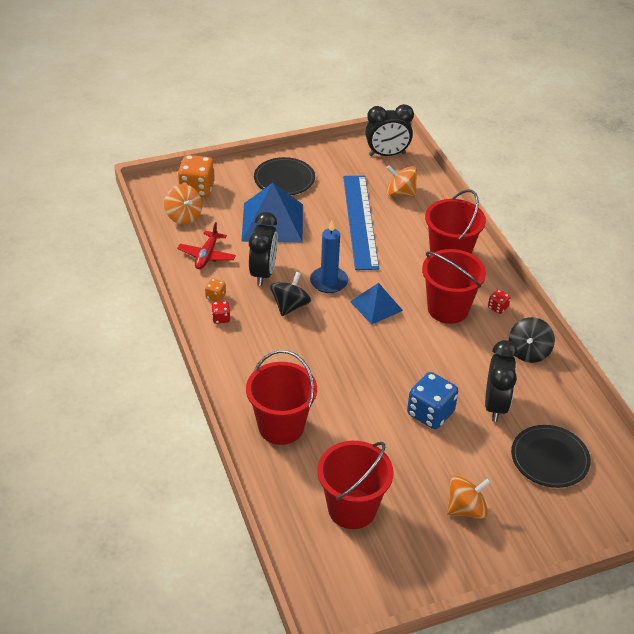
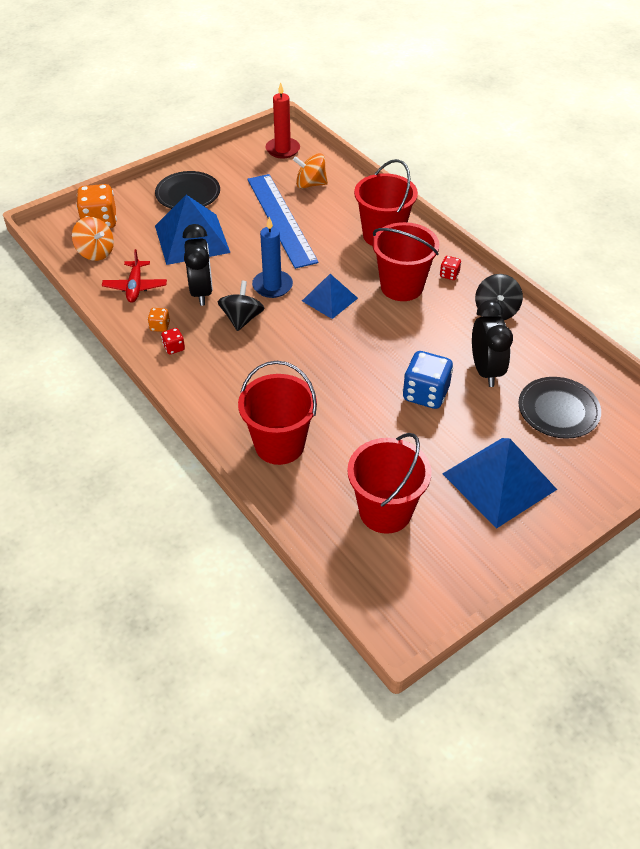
camera: 15 degrees left, 5 degrees up
(387, 154) = (282, 149): black clock -> red candle
(466, 509) = (499, 481): orange spinning top -> blue pyramid

